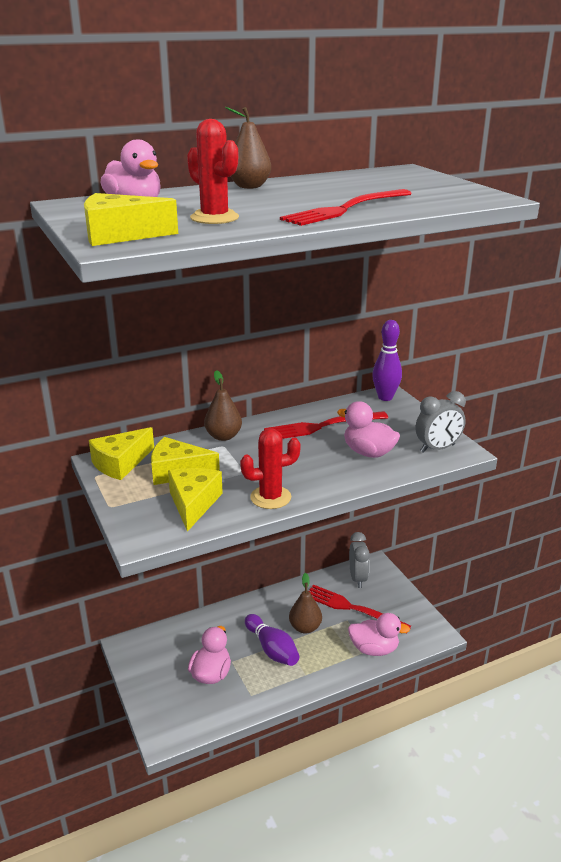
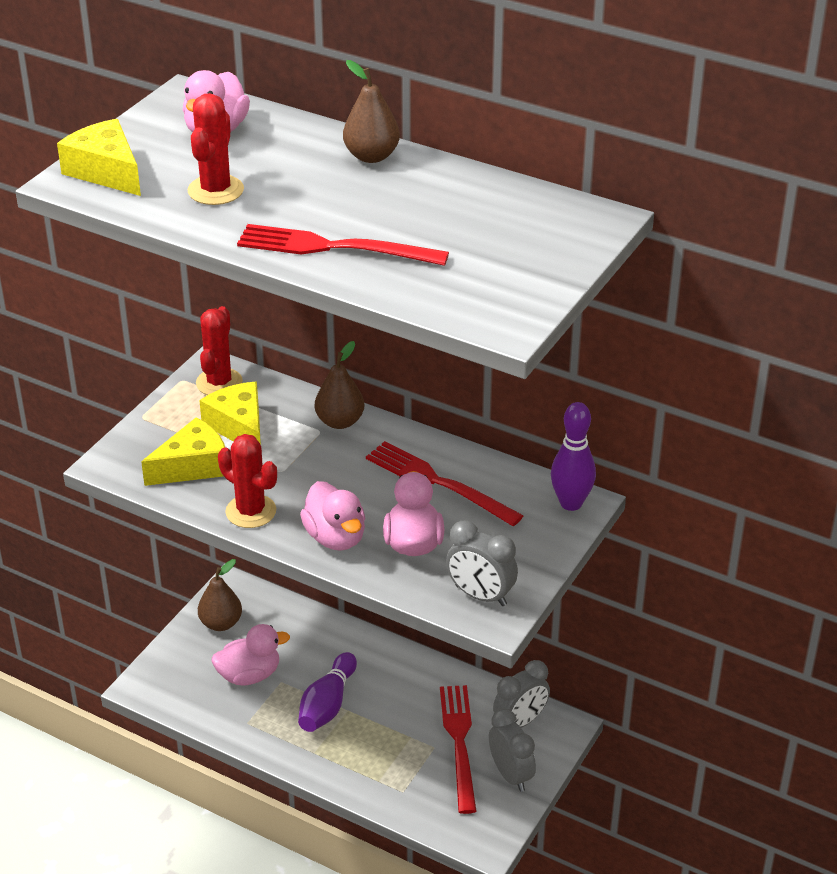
camera: 55 degrees right, 10 degrees up
(120, 463) = (219, 382): yellow cheese -> red cactus
(305, 627) = (387, 715): brown pear -> brown pear (221, 623)
(374, 649) = (406, 794): pink duck -> pink duck (335, 537)
(393, 600) = (510, 775): none -> grey clock

